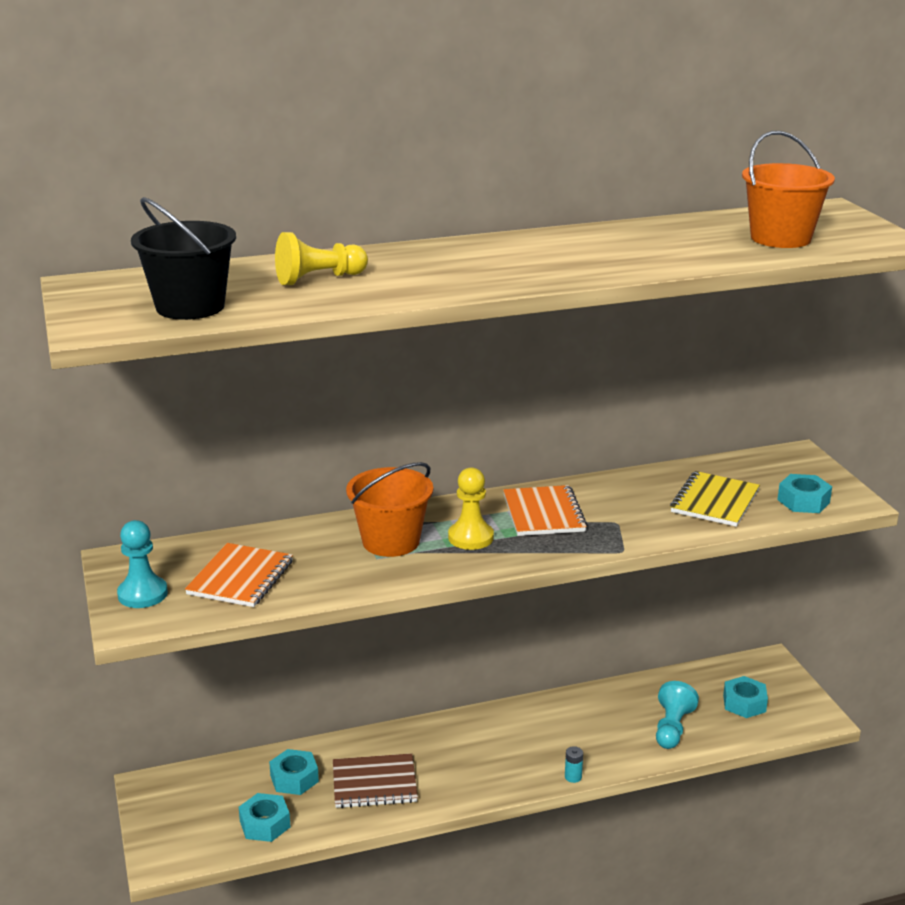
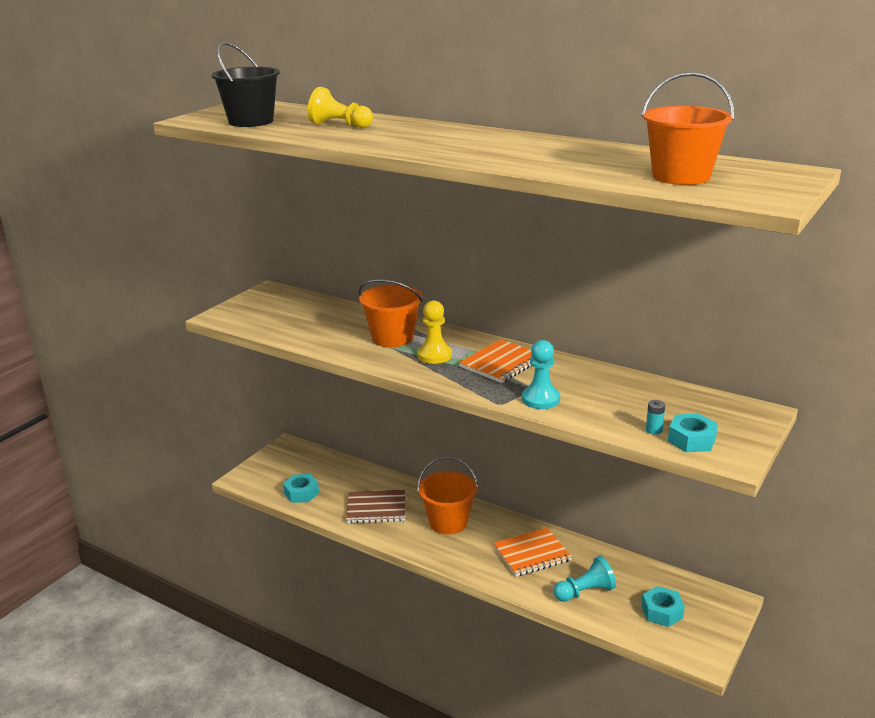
camera: 50 degrees right, 0 degrees up
(142, 594) = (247, 308): turquoise pawn -> turquoise pawn (540, 399)
(240, 578) = (295, 320): orange notebook -> orange notebook (532, 554)
(294, 778) = (346, 482): turquoise nut -> none
(374, 783) = (376, 508): brown notebook -> brown notebook turned 45 degrees counterclockwise
(465, 748) = (448, 522): none -> orange bucket
(573, 777) = (478, 575): turquoise battery -> turquoise battery (654, 430)
(714, 501) = (624, 408): yellow notebook -> none

